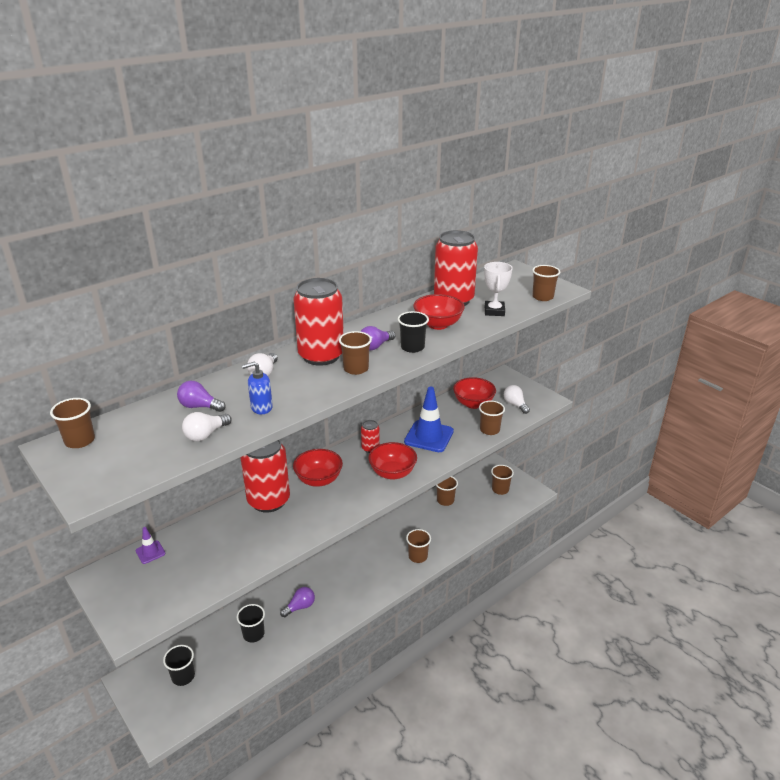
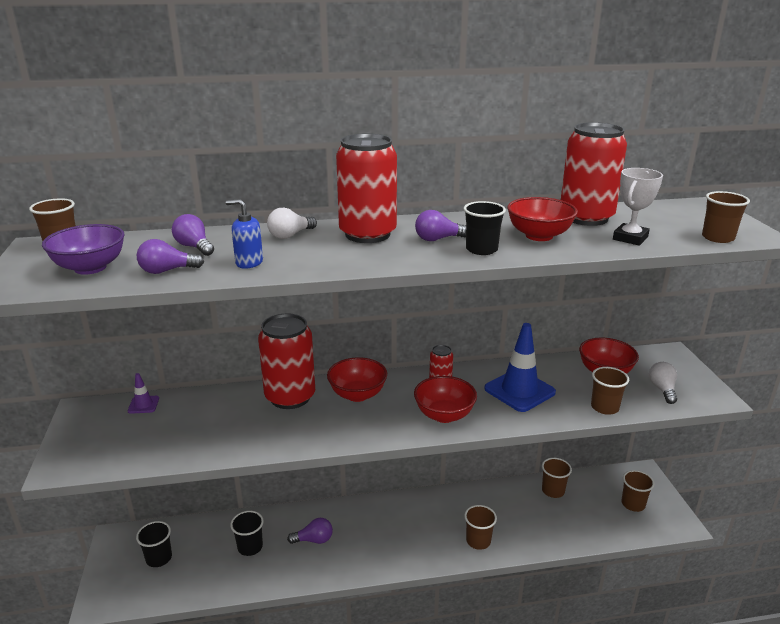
camera: 30 degrees right, 5 degrees down
(136, 452) = (90, 268): none -> purple bowl
(206, 435) = (167, 271): white light bulb -> purple light bulb
(356, 369) = (391, 254): brown cup -> none

